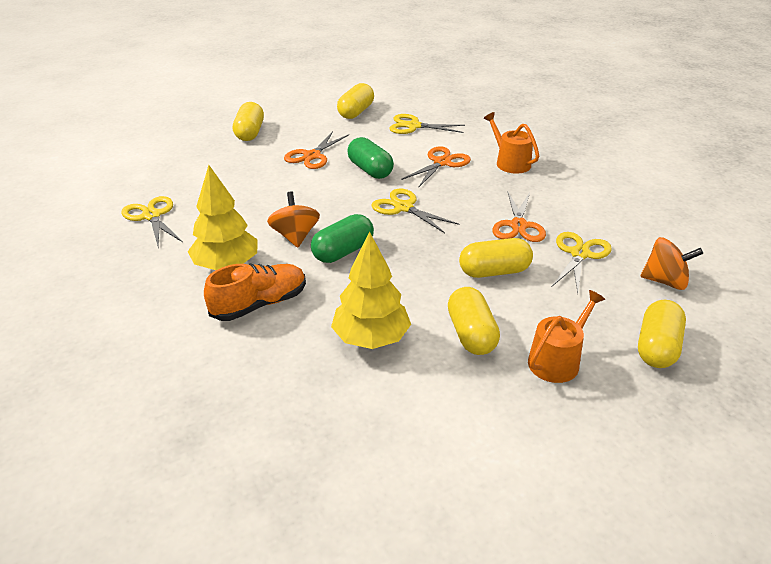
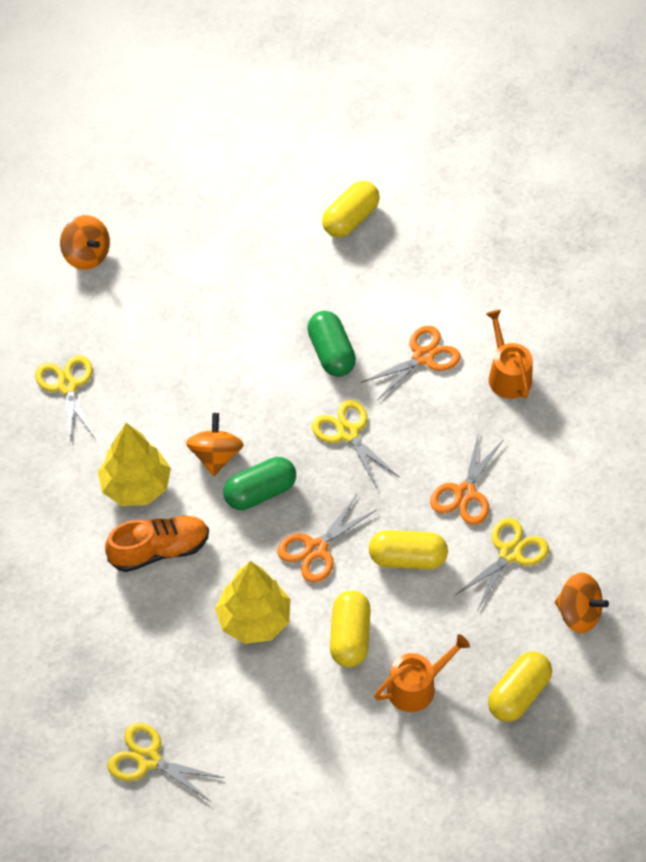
camera: 15 degrees right, 20 degrees up
(159, 149) = (86, 255): none -> orange spinning top
(250, 133) = (202, 240): yellow capsule -> none
(312, 156) = (269, 308): orange scissors -> orange scissors (316, 549)
(413, 126) = (416, 269): yellow scissors -> yellow scissors (148, 759)

